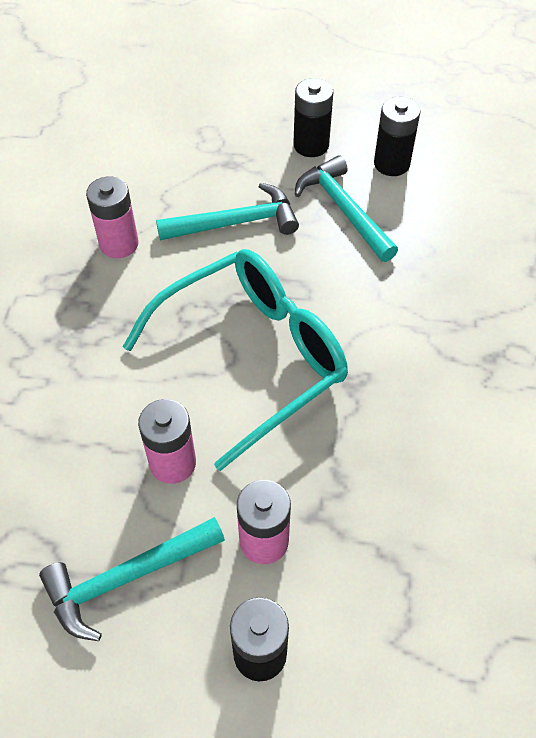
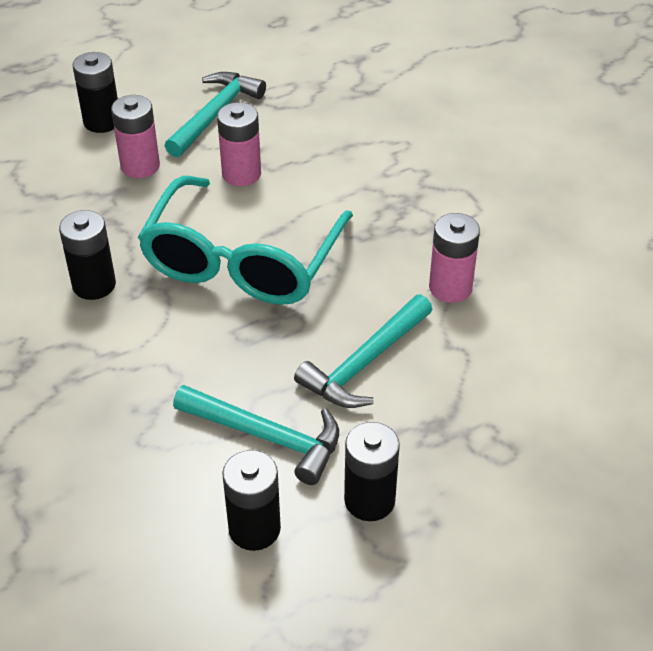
camera: 145 degrees right, 10 degrees down
(396, 405) = (94, 285): none -> black battery

